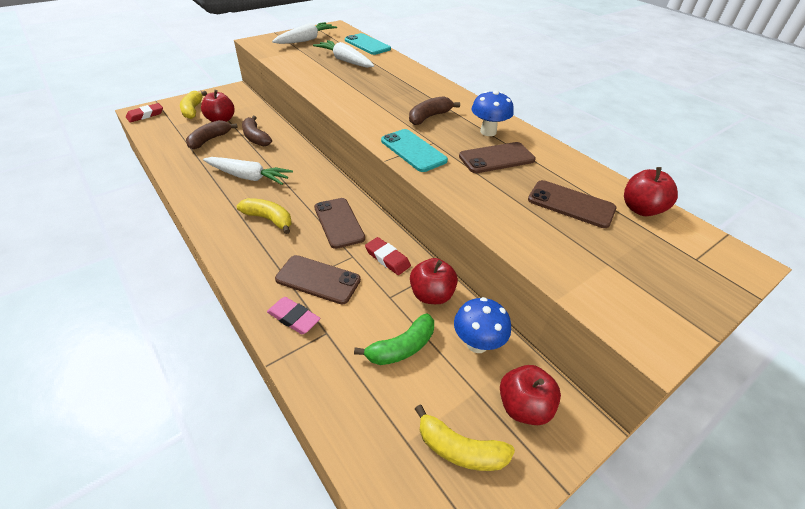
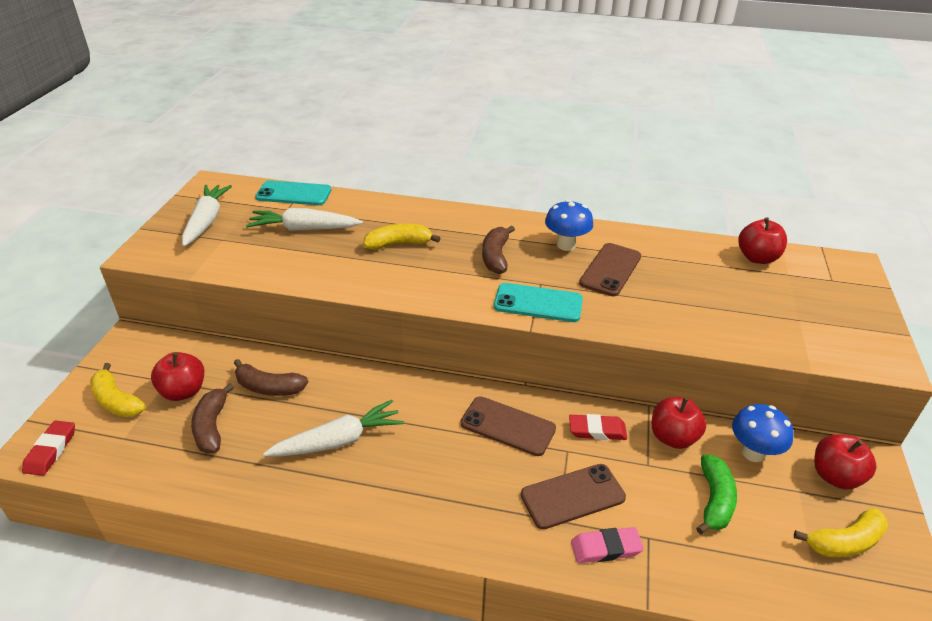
camera: 40 degrees left, 5 degrees down
(269, 219) = (436, 472): yellow banana -> yellow banana (399, 244)
(571, 204) = (715, 282): brown phone -> none

